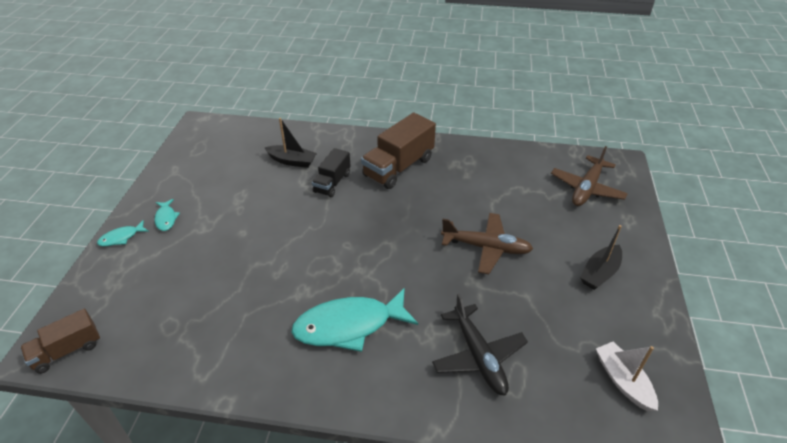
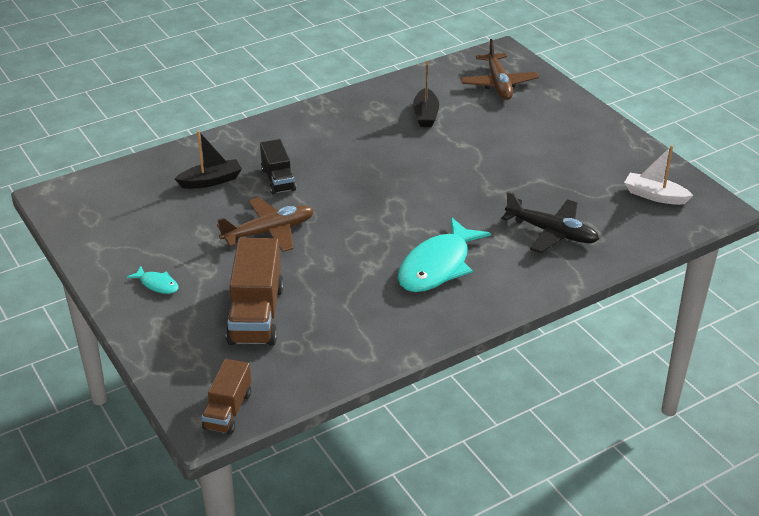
camera: 40 degrees left, 5 degrees down
(121, 237) = (136, 320): turquoise fish -> none
(398, 167) = (322, 139): brown truck -> brown truck (256, 315)
(486, 247) = (473, 163): brown plane -> brown plane (269, 232)
(599, 273) = (572, 139): black boat -> black boat (425, 115)

